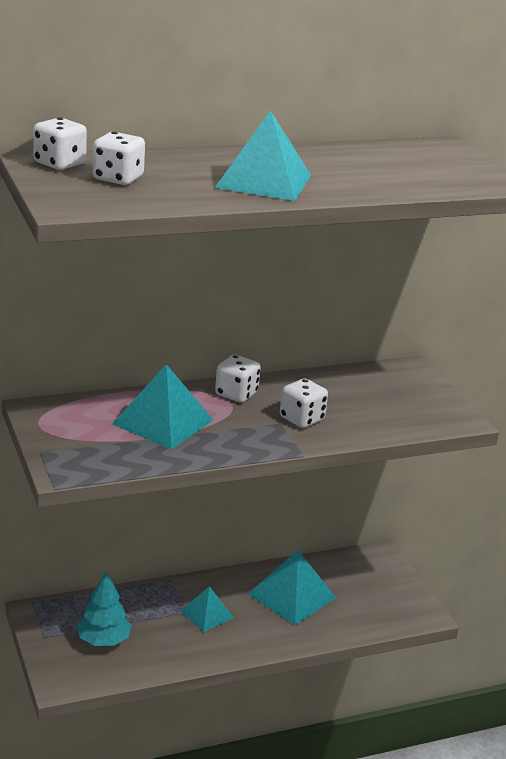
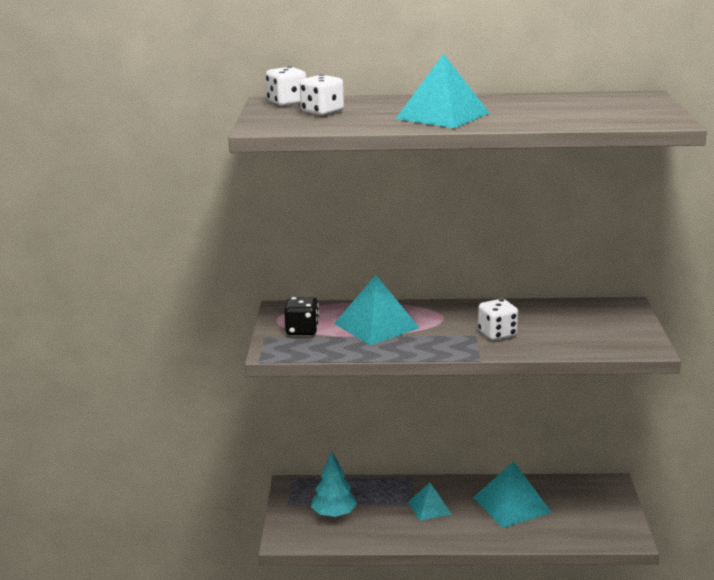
camera: 25 degrees right, 5 degrees down
(80, 438) = (302, 330): none -> black dice
(236, 394) = (452, 311): white dice -> none

